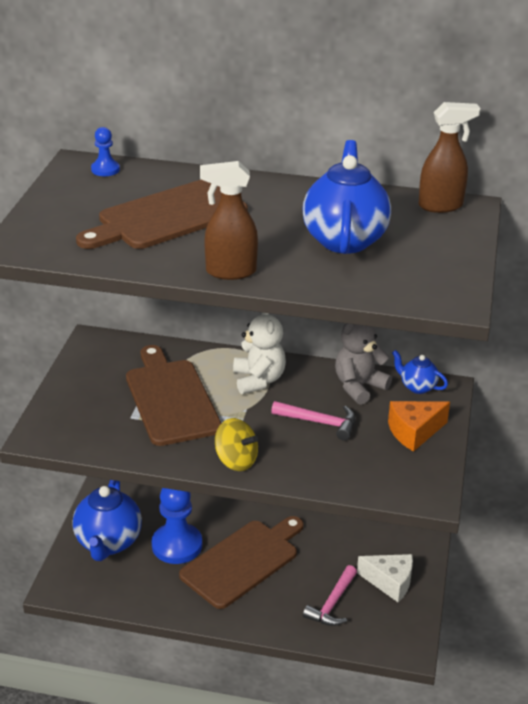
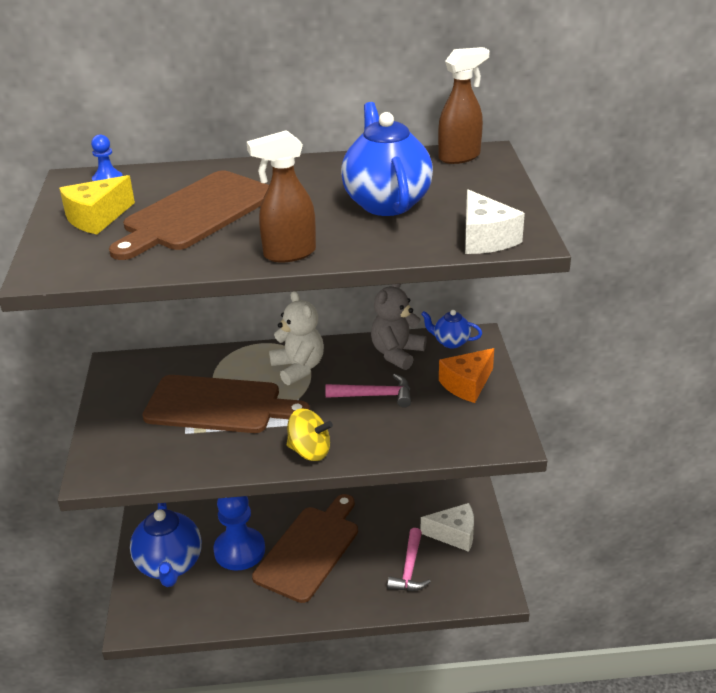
camera: 15 degrees left, 0 degrees up
(80, 204) = (97, 218): none -> yellow cheese
(170, 399) = (218, 405): brown cutting board -> brown cutting board turned 135 degrees clockwise
(417, 293) = (485, 239): none -> white cheese

